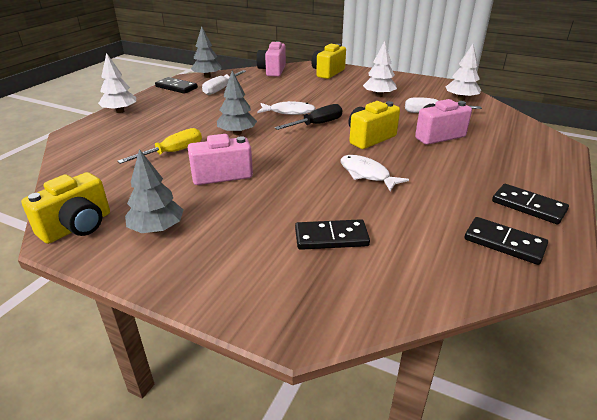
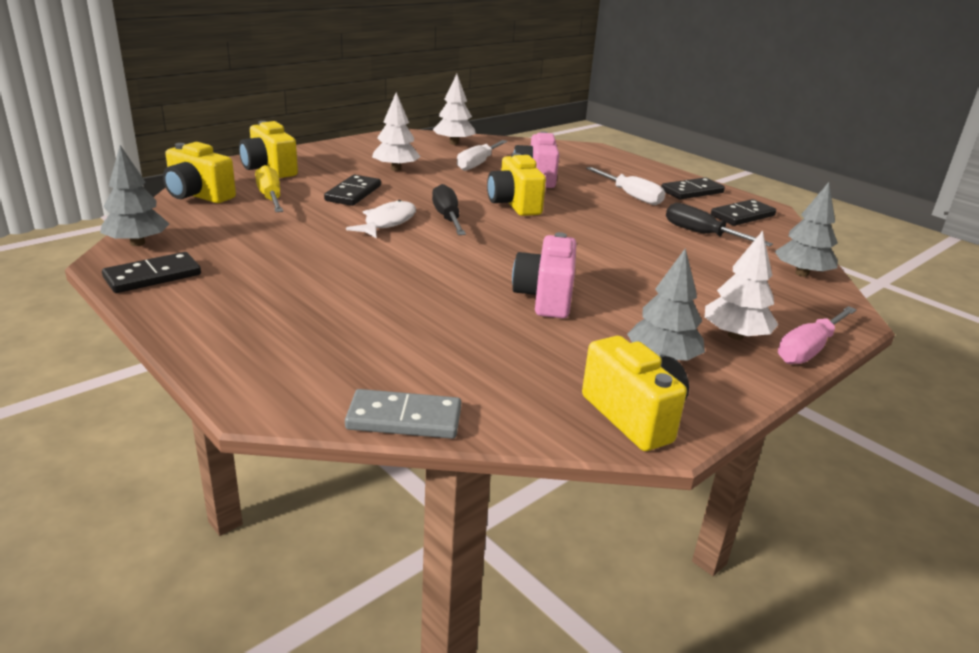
camera: 70 degrees left, 5 degrees down
(64, 163) = (404, 419): none -> grey domino
(120, 111) = (206, 343): white tree -> white tree (735, 335)
(172, 152) = (448, 320): yellow screwdriver -> yellow screwdriver (270, 198)
(208, 303) = (809, 349): none -> pink screwdriver
(221, 89) = (224, 244): white screwdriver -> white screwdriver (630, 196)
(237, 133) = (424, 266): grey tree -> grey tree (802, 273)
(272, 71) = (198, 195): pink camera -> yellow camera
(331, 237) = (714, 272): black domino -> black domino (353, 193)
(367, 174) = (599, 228): white fish -> none
(416, 223) = (702, 234): none -> black screwdriver

